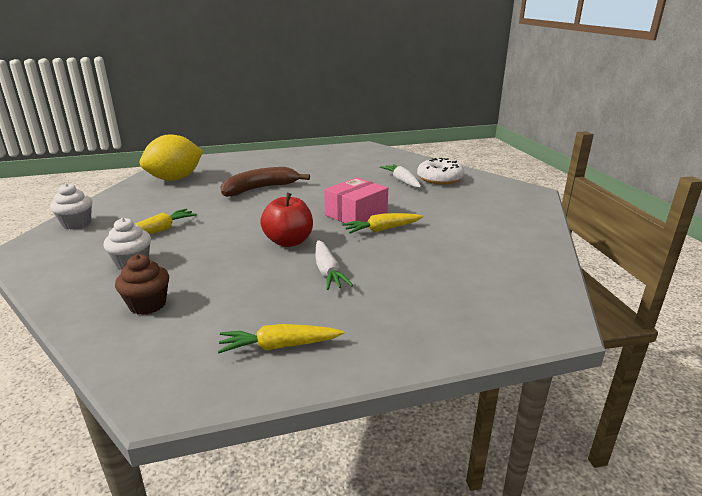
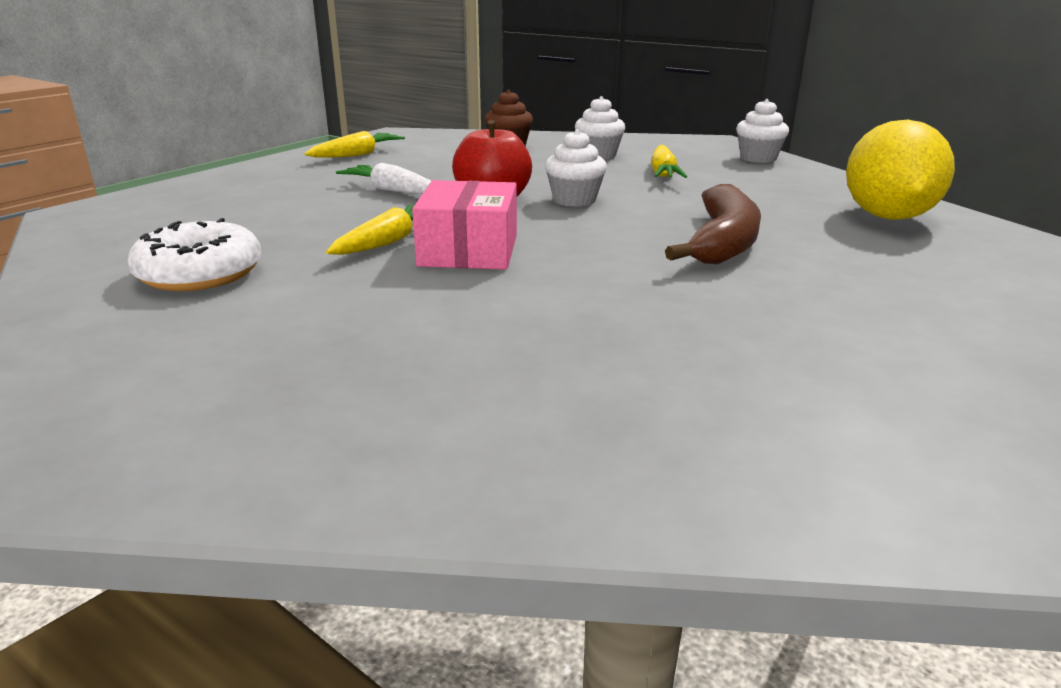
camera: 140 degrees right, 0 degrees up
(254, 227) = (574, 200): none -> white cupcake
(402, 181) = (501, 357): white carrot -> none
(439, 178) = (404, 410): white donut -> white donut (200, 273)

